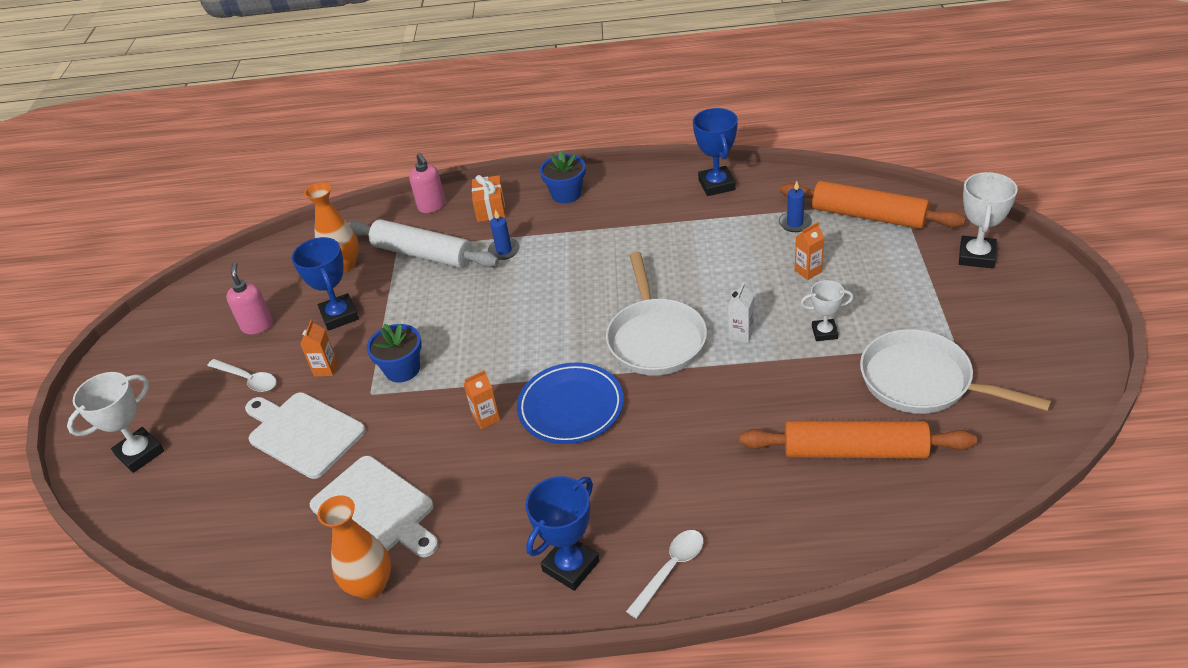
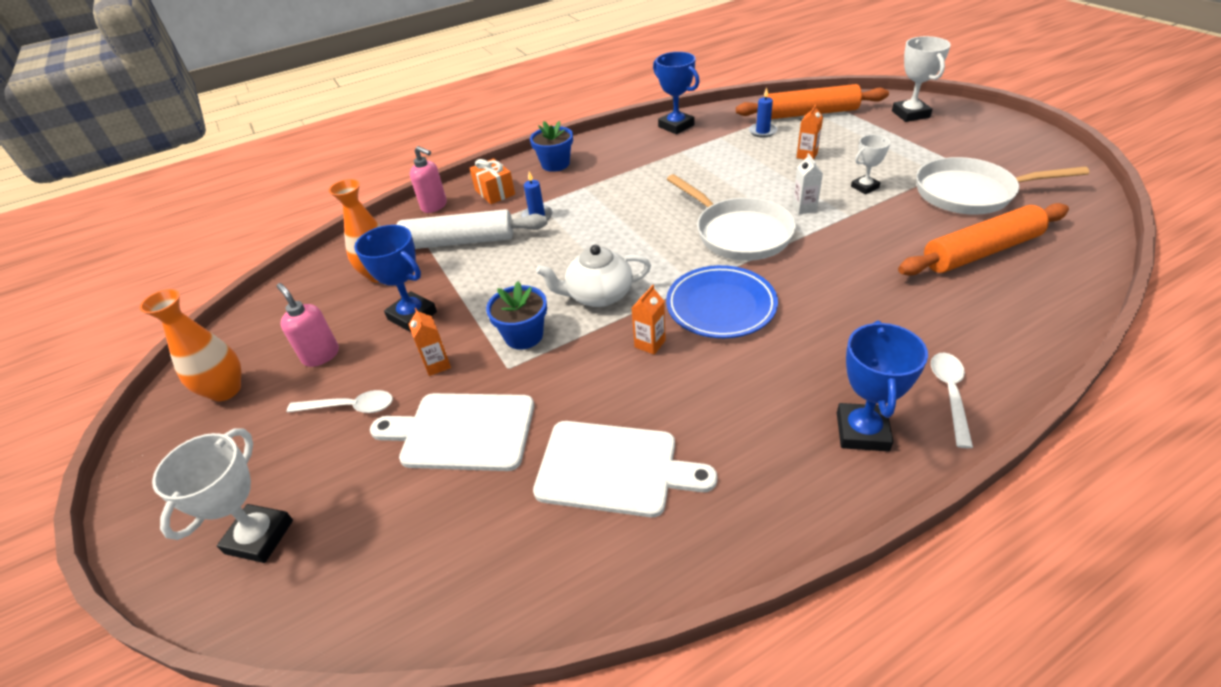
camera: 30 degrees left, 0 degrees up
(370, 585) = (680, 546): orange vase -> orange vase (225, 390)
(486, 355) = (598, 295): none -> white teapot

